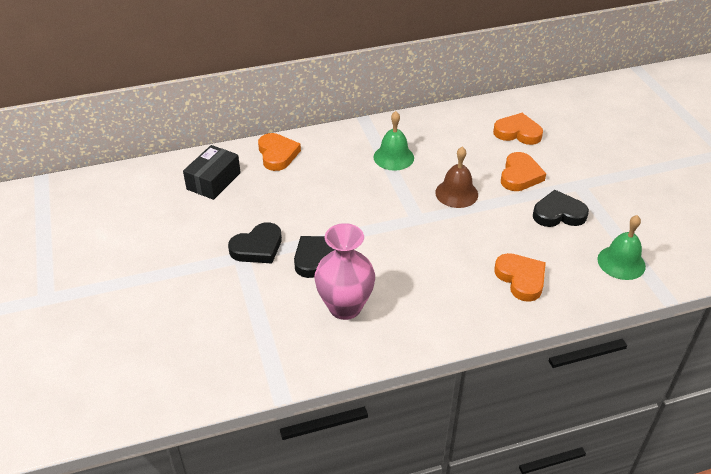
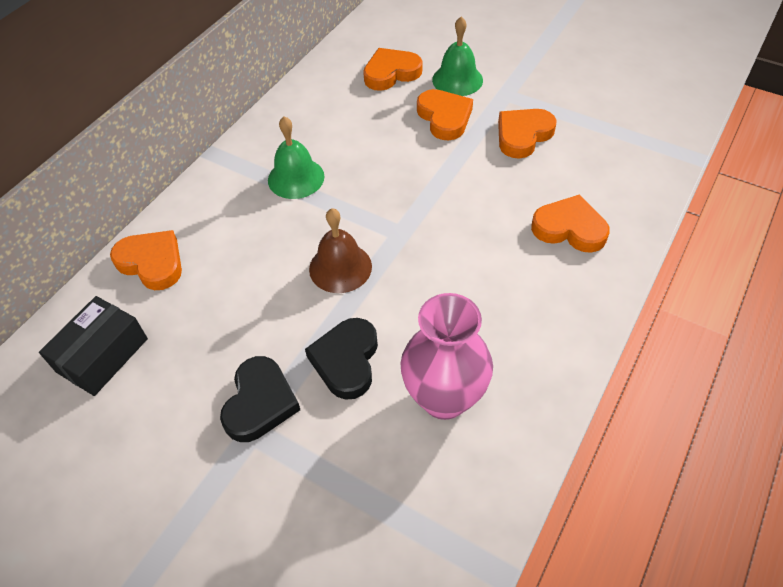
camera: 40 degrees left, 10 degrees up
(213, 181) = (102, 355): black box -> black box turned 45 degrees clockwise
(456, 193) = (407, 177): brown bell -> brown bell (340, 267)
(558, 214) = (523, 135): black heart -> orange heart
(621, 262) = (627, 149): green bell -> green bell (457, 80)

